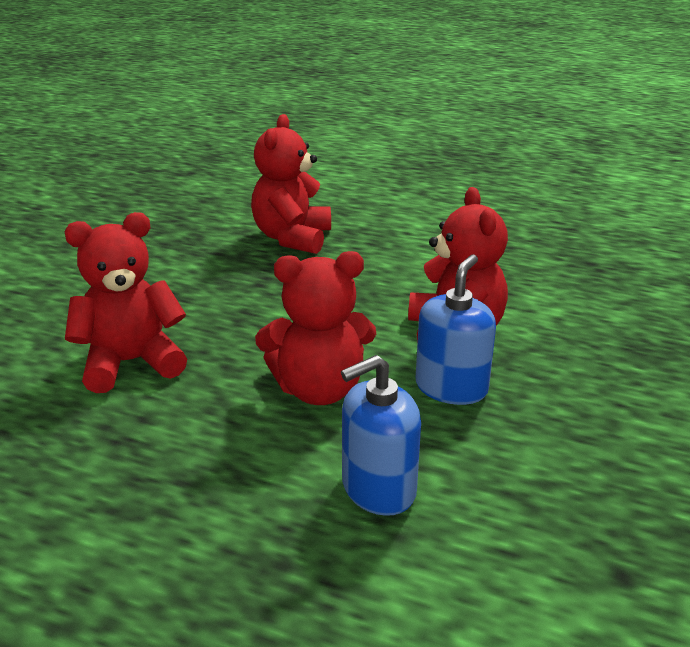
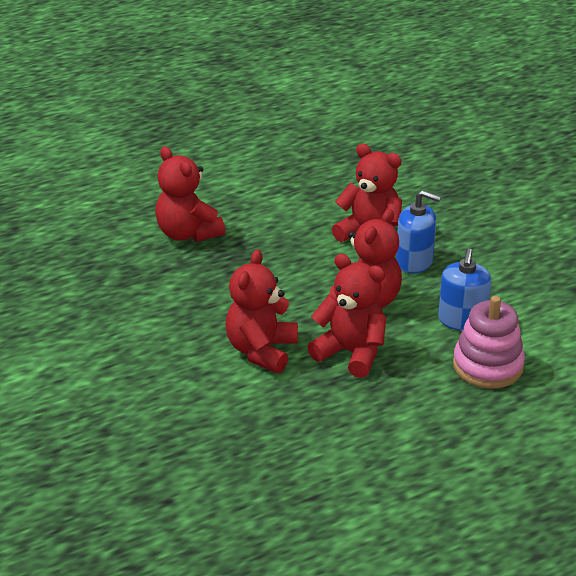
camera: 50 degrees left, 5 degrees up
(193, 427) = (351, 353): none -> red teddy bear
(296, 570) = (487, 366): none -> pink stacking toy
(451, 387) = (414, 262): blue soap dispenser -> blue soap dispenser turned 135 degrees clockwise

